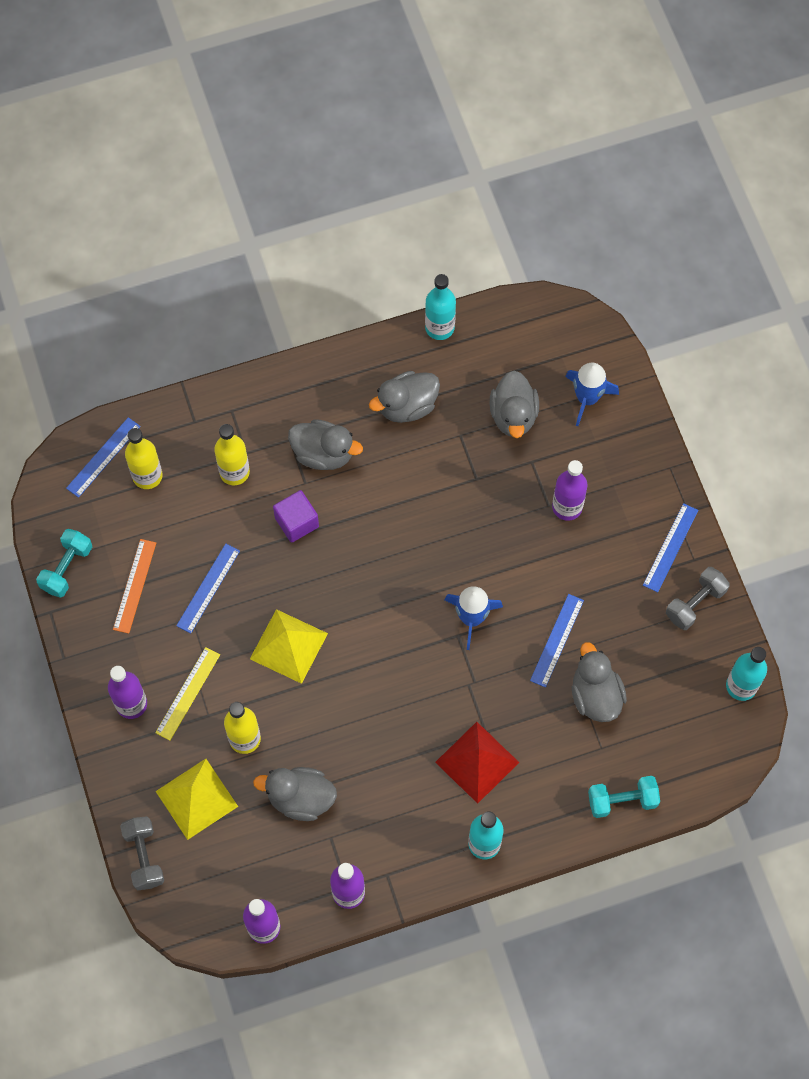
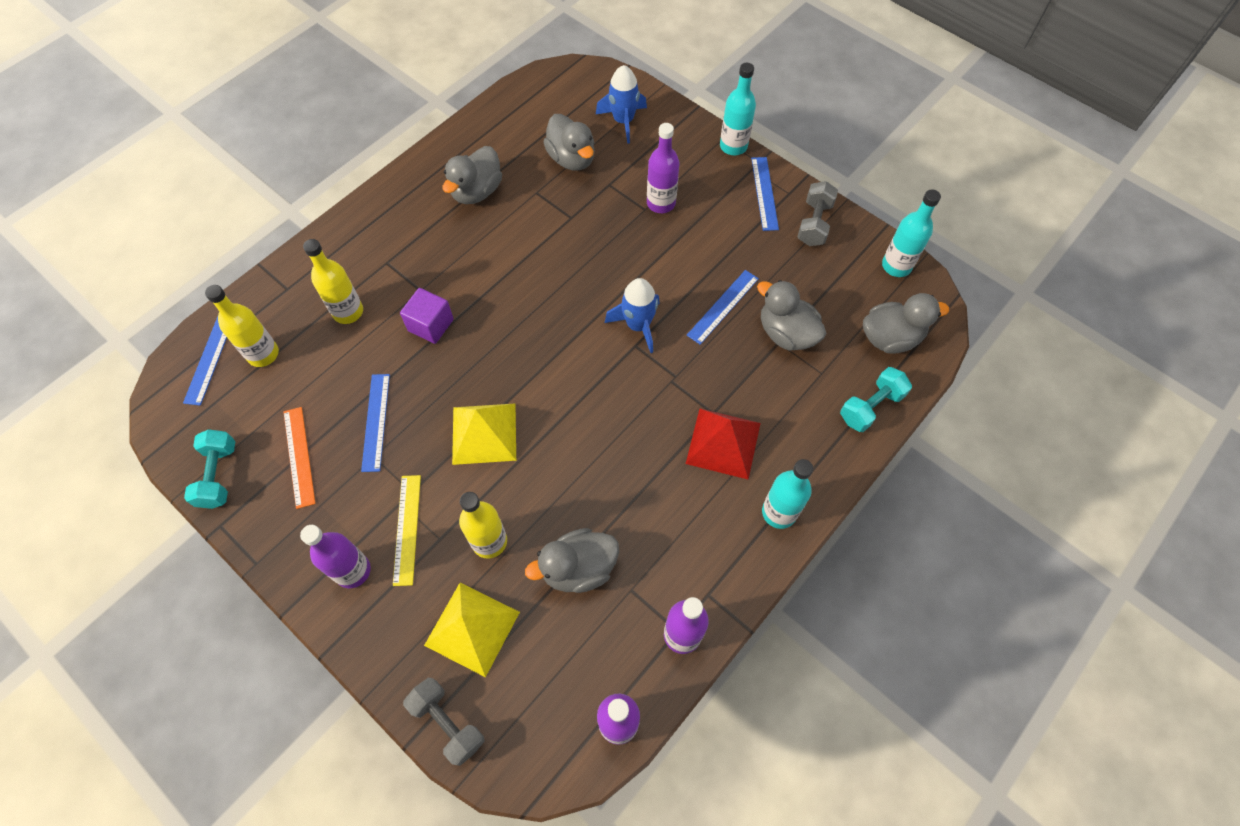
camera: 30 degrees left, 5 degrees down
(323, 454) = (424, 259): grey duck -> grey duck (890, 338)
(439, 327) = (469, 125): turquoise bottle -> turquoise bottle (733, 146)
(557, 640) = (723, 306): blue ruler -> blue ruler turned 45 degrees clockwise

